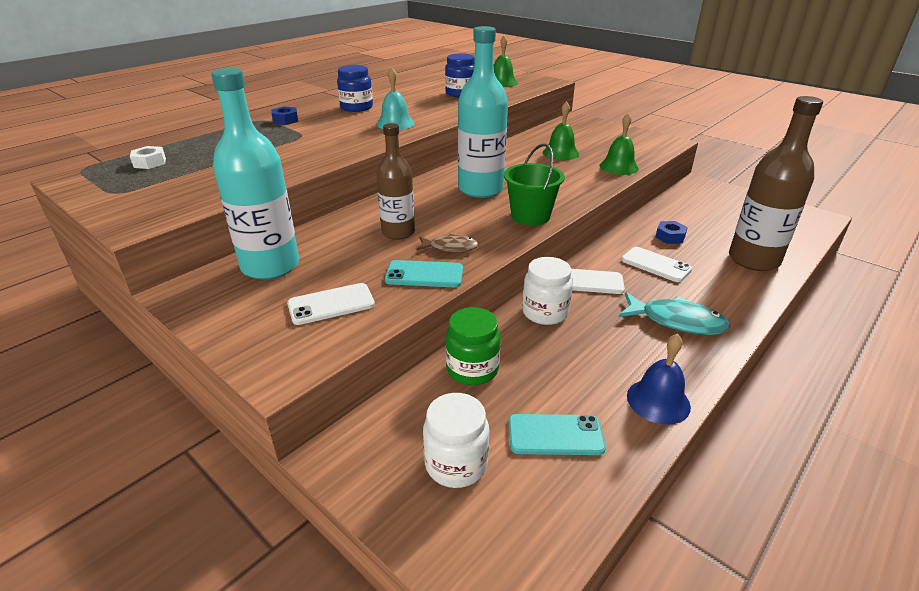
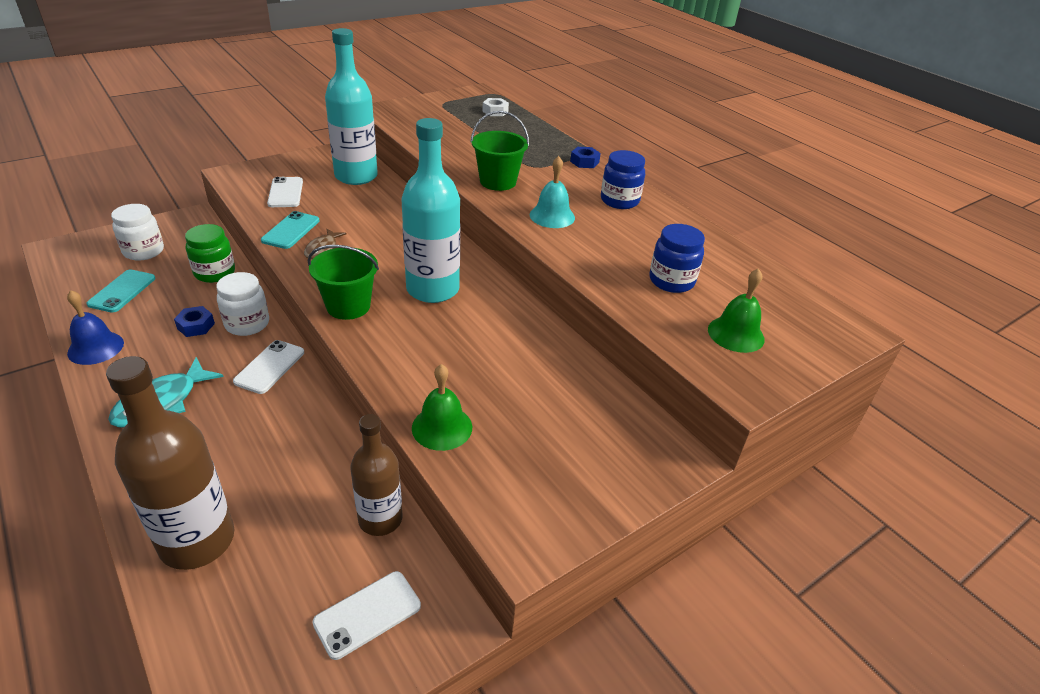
camera: 100 degrees right, 5 degrees up
(341, 144) = (498, 182): none -> green bucket
(398, 232) = (369, 229): brown bottle -> brown bottle (380, 519)
(560, 153) = (517, 384): green bell -> none
(655, 265) = (260, 432): white phone -> white phone (367, 614)
(670, 237) = (308, 478): blue nut -> blue nut (196, 326)

